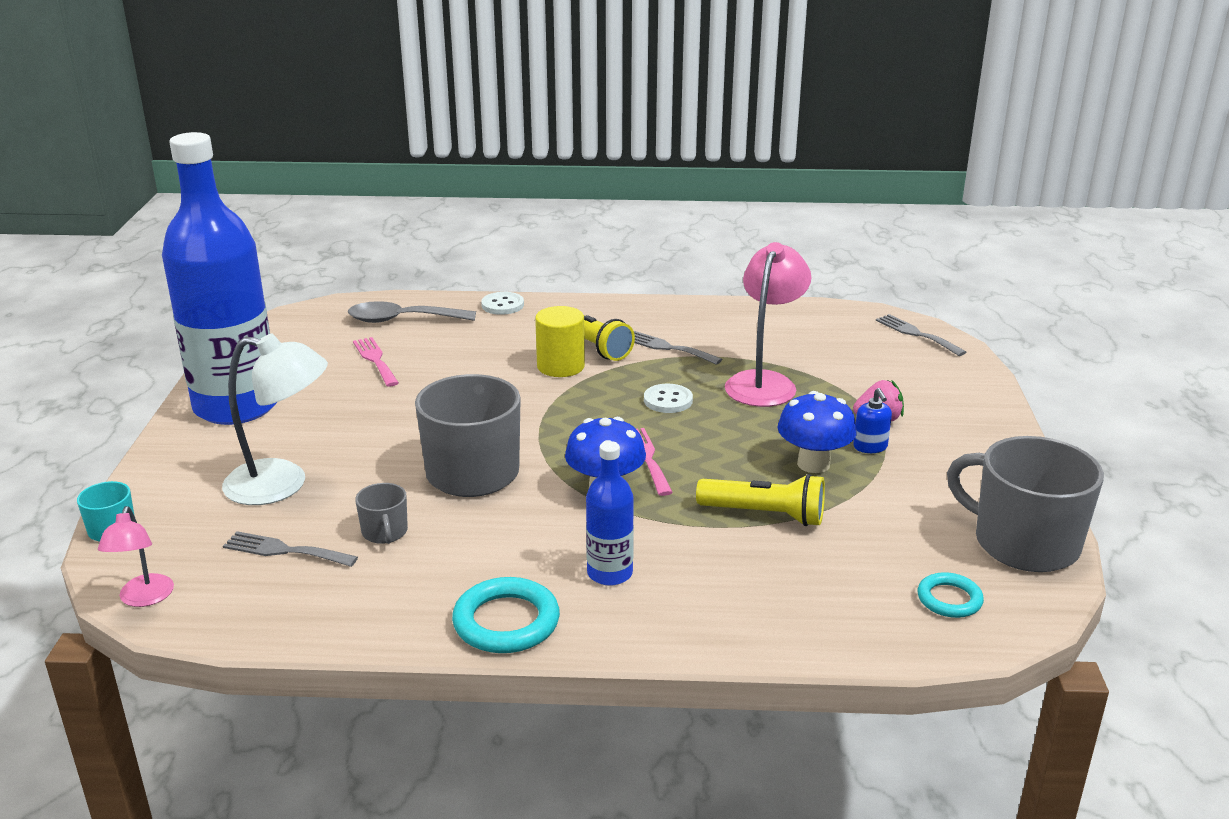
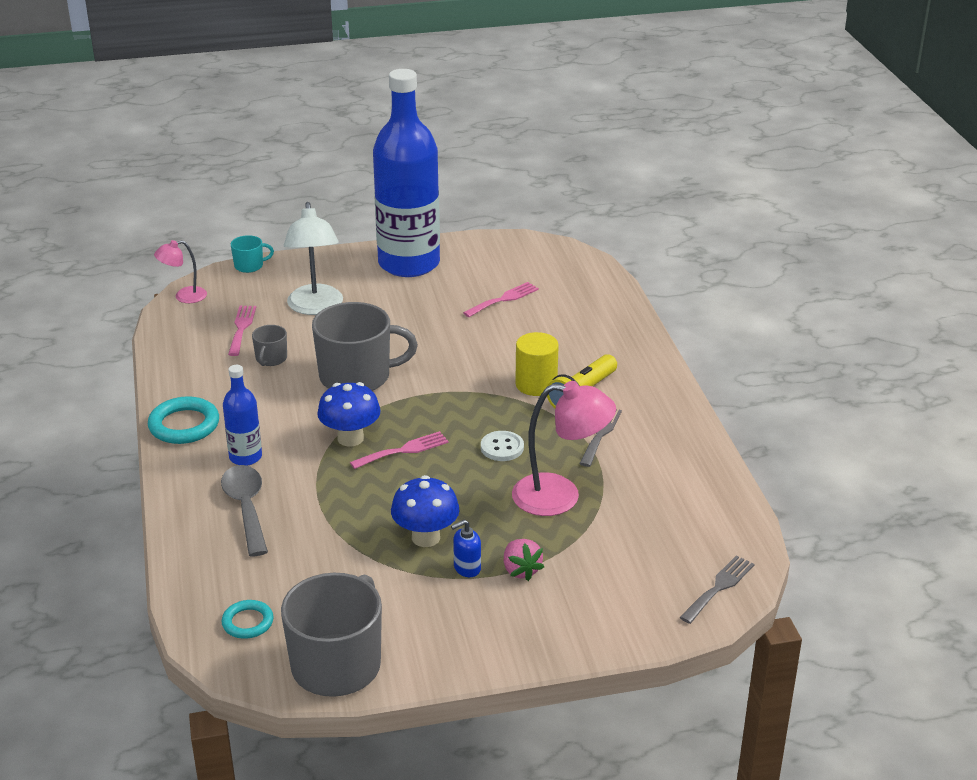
camera: 75 degrees right, 5 degrees up
(284, 550) = (241, 328): grey fork -> pink fork
(385, 532) = (271, 358): grey mug -> grey mug turned 45 degrees counterclockwise
(403, 320) = (579, 295): grey spoon -> grey spoon (246, 508)
(502, 305) = (635, 335): white button -> none
(764, 515) = (339, 519): yellow flashlight -> none

